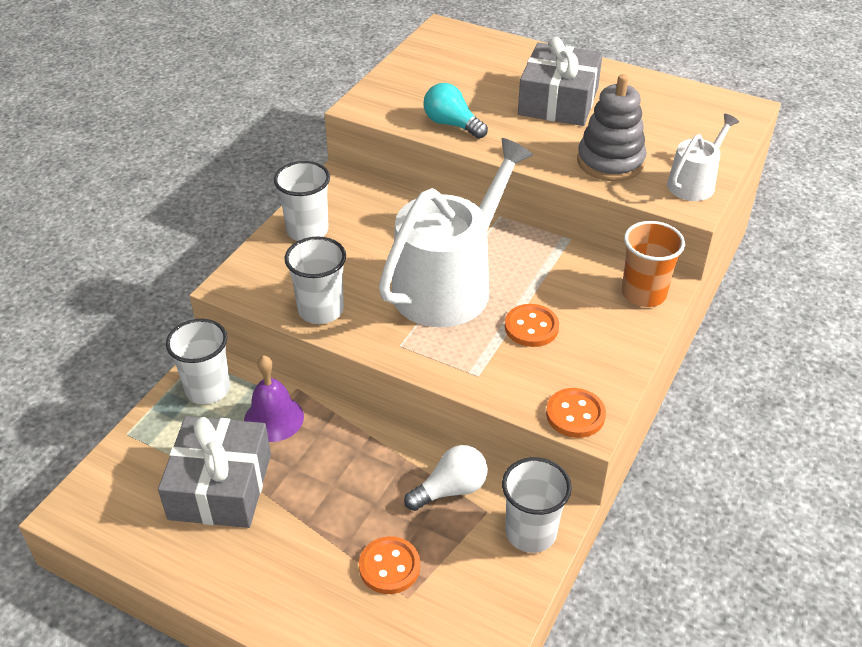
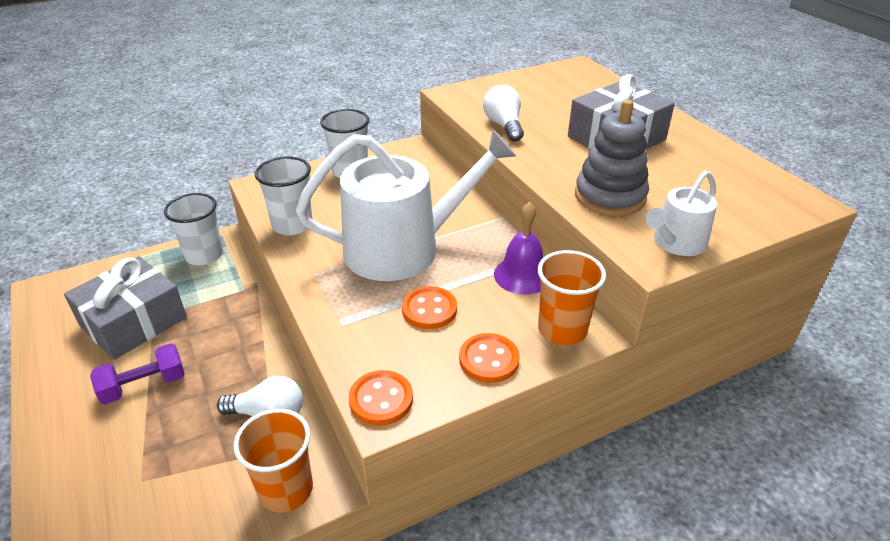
camera: 35 degrees right, 5 degrees down
(273, 418) = (218, 294): purple bell -> purple bell (522, 275)
(310, 531) = (144, 386): none -> purple dumbbell
(389, 567) = (158, 447): orange button -> orange button (489, 360)
(452, 124) = (504, 126): turquoise light bulb -> white light bulb
(530, 532) = (286, 489): white cup -> orange cup
(694, 183) = (676, 243): white watering can -> white watering can turned 150 degrees clockwise

